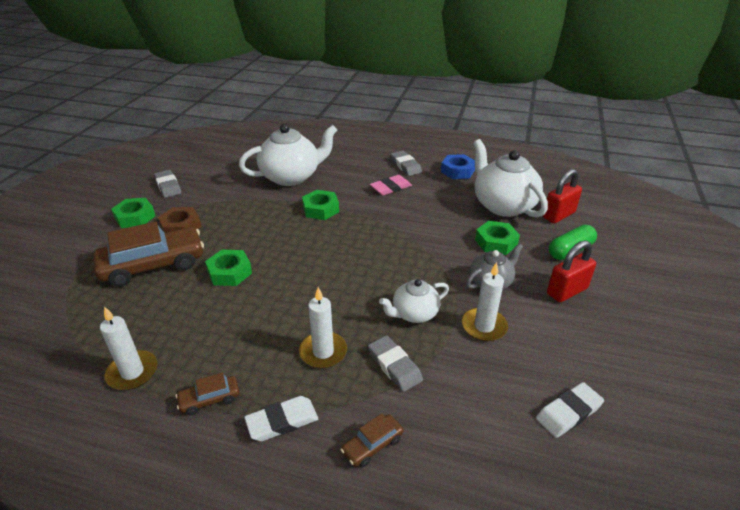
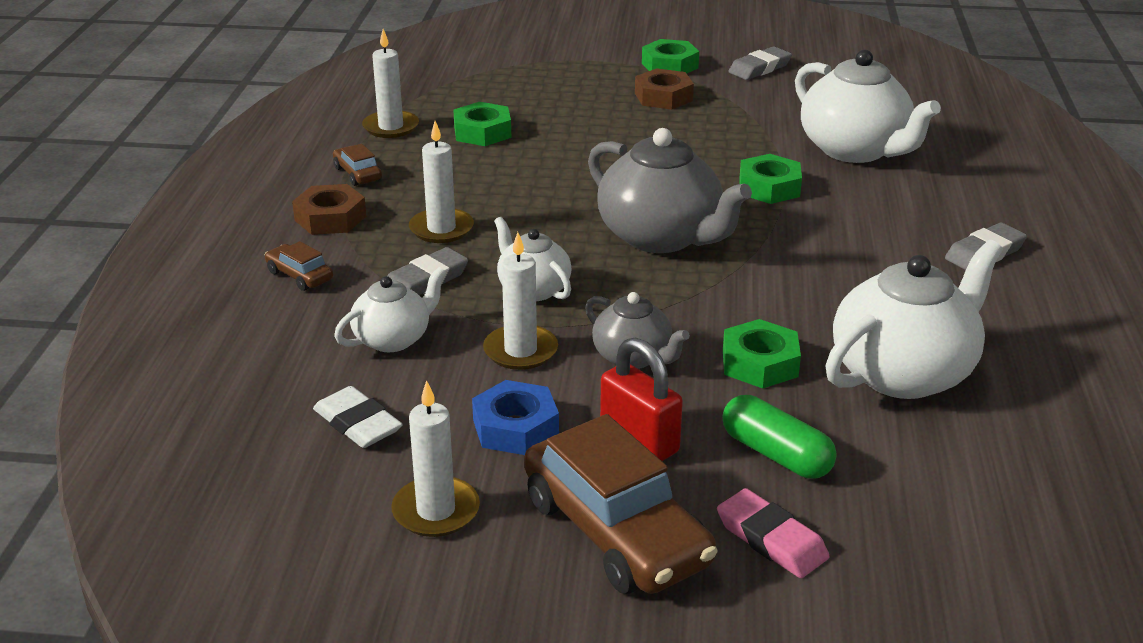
camera: 80 degrees right, 5 degrees down
(153, 265) = (572, 98): brown car -> brown car (616, 531)
(229, 272) = (577, 146): green nut -> green nut (482, 132)
(282, 421) = (330, 218): white eraser -> brown nut
(364, 254) = (661, 237): none -> grey teapot
(390, 188) = (884, 243): pink eraser -> pink eraser (771, 539)
(457, 171) = (1012, 314): blue nut -> blue nut (515, 427)
(468, 388) = (393, 339): none -> white teapot
(558, 215) = (909, 447): red padlock -> none
(646, 378) = (436, 511): none -> white candle

